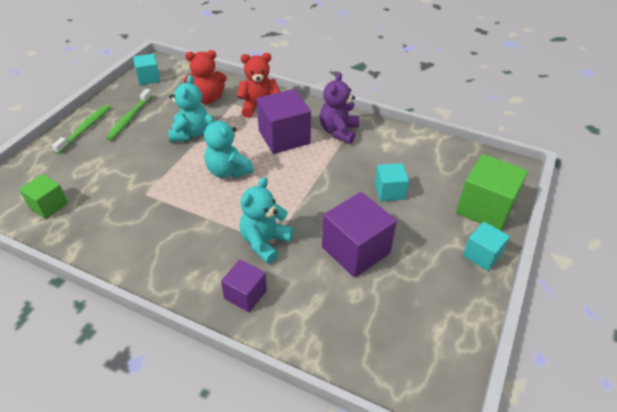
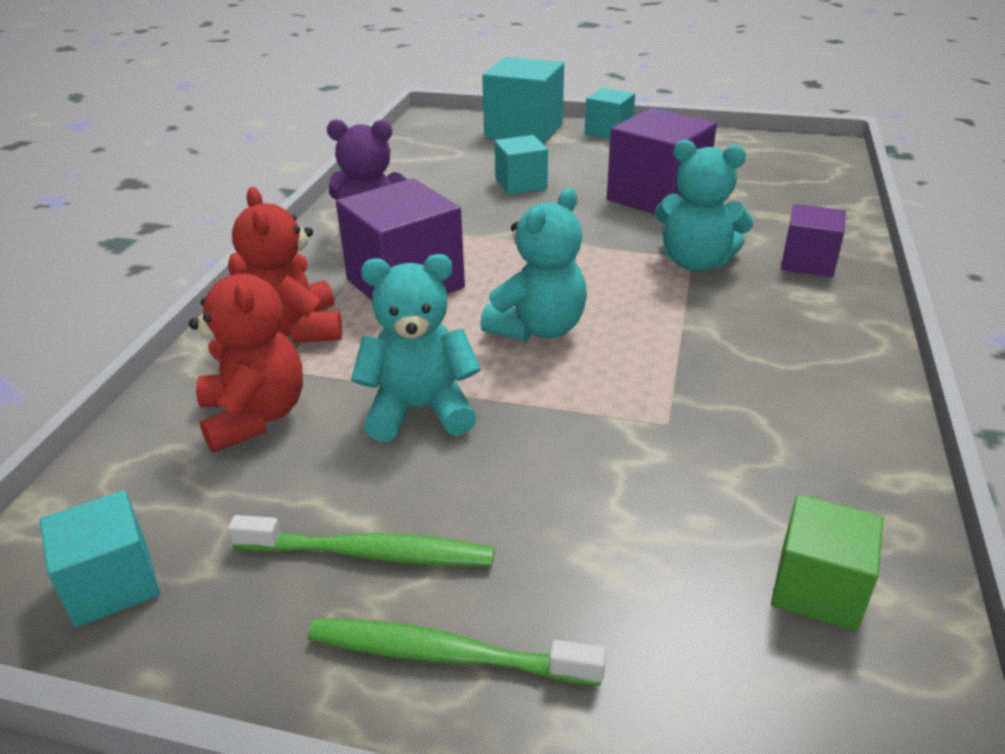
camera: 100 degrees left, 10 degrees down
(485, 208) = (524, 131): green cube -> turquoise cube

